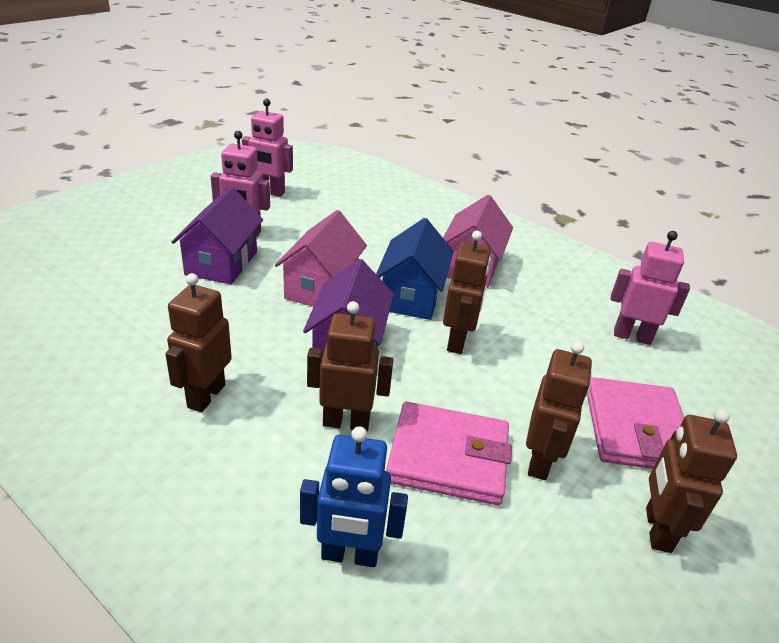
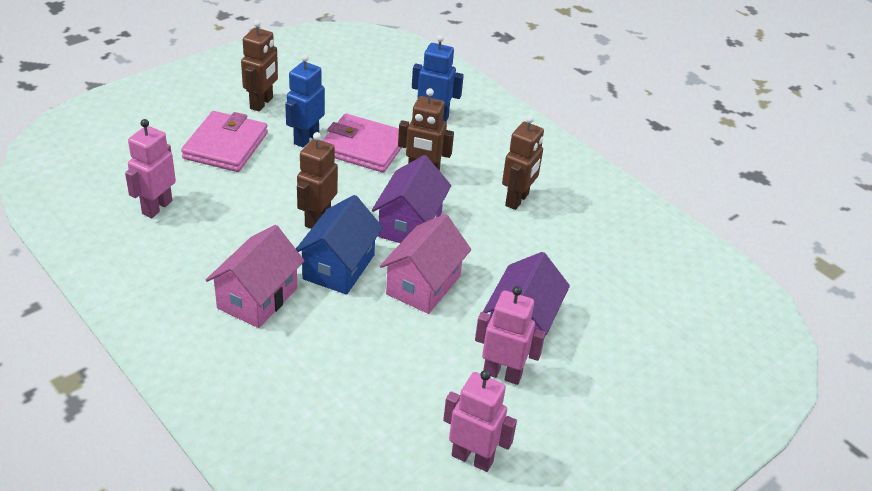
camera: 170 degrees left, 5 degrees up
(540, 461) = (306, 138): brown robot -> blue robot
(632, 336) = (157, 207): pink robot -> pink robot turned 90 degrees clockwise

